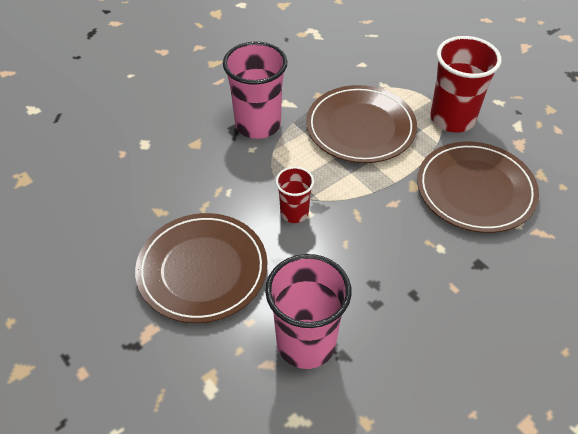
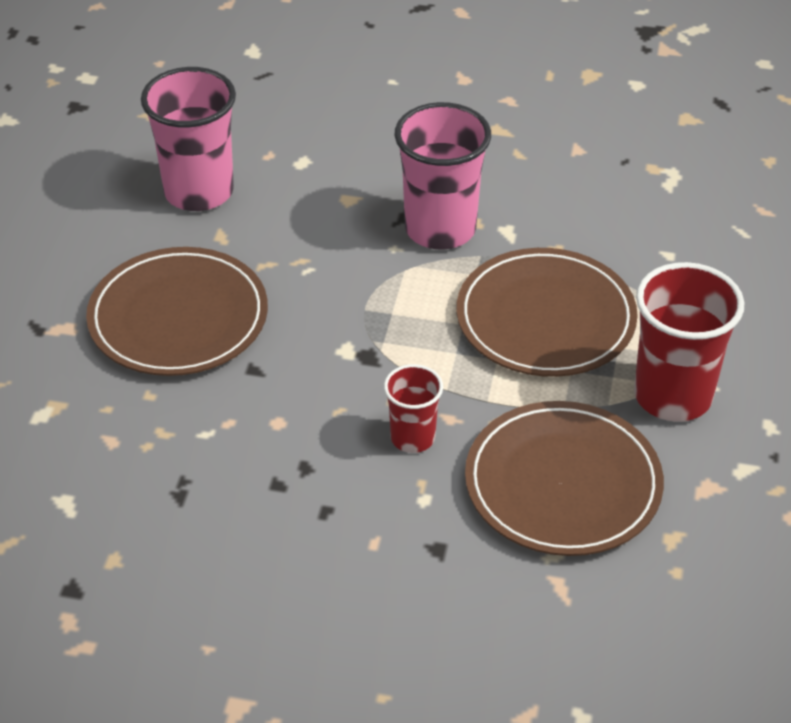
camera: 50 degrees right, 5 degrees down
(294, 213) = (336, 341): red cup -> red cup (412, 438)
(306, 343) = (165, 455): pink cup -> pink cup (199, 192)

